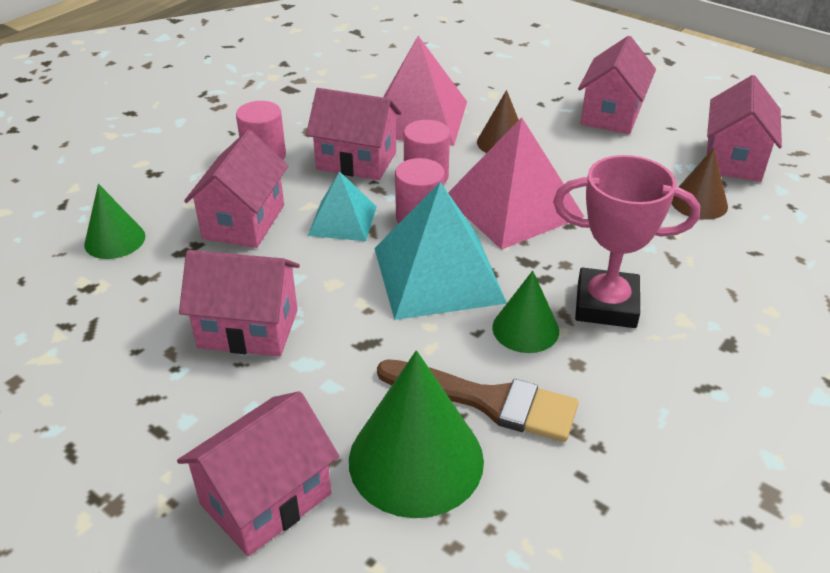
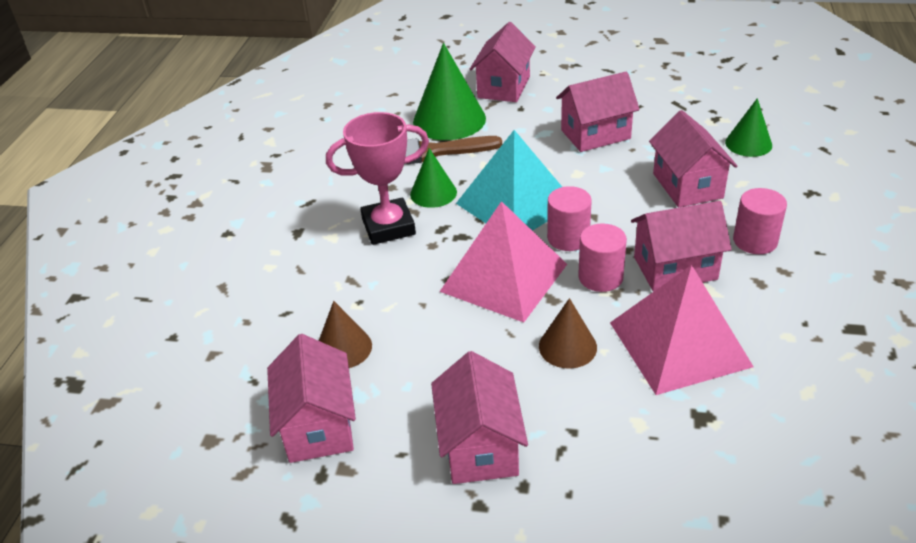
camera: 155 degrees right, 0 degrees up
(343, 220) = (621, 213): turquoise pyramid -> none

